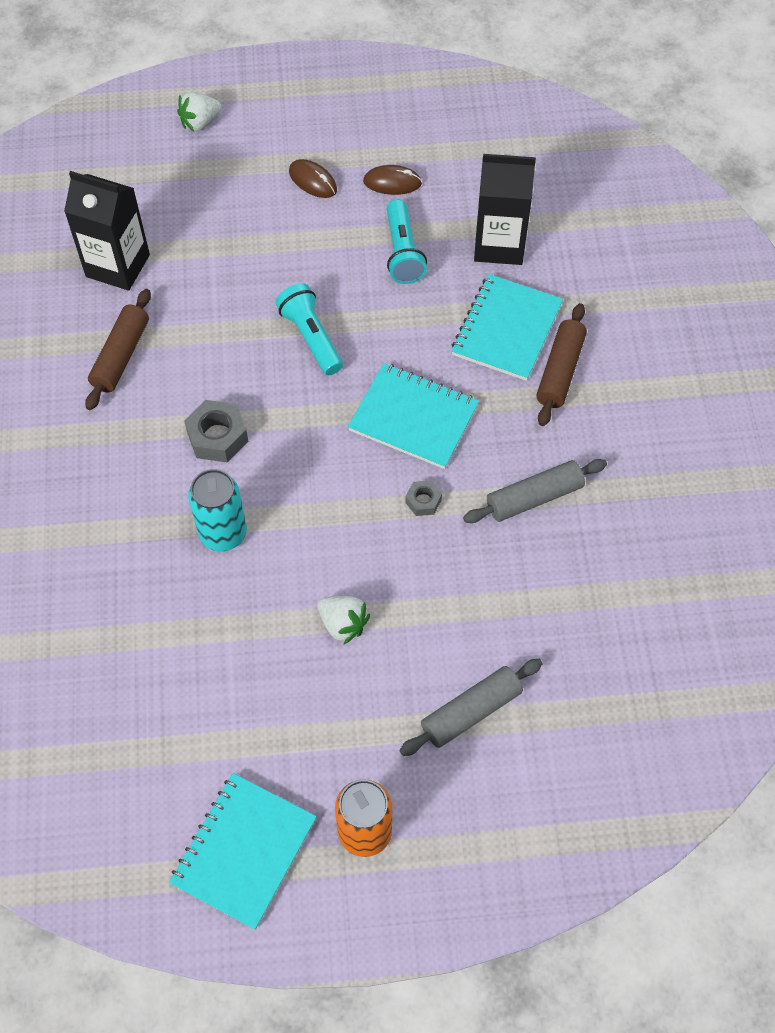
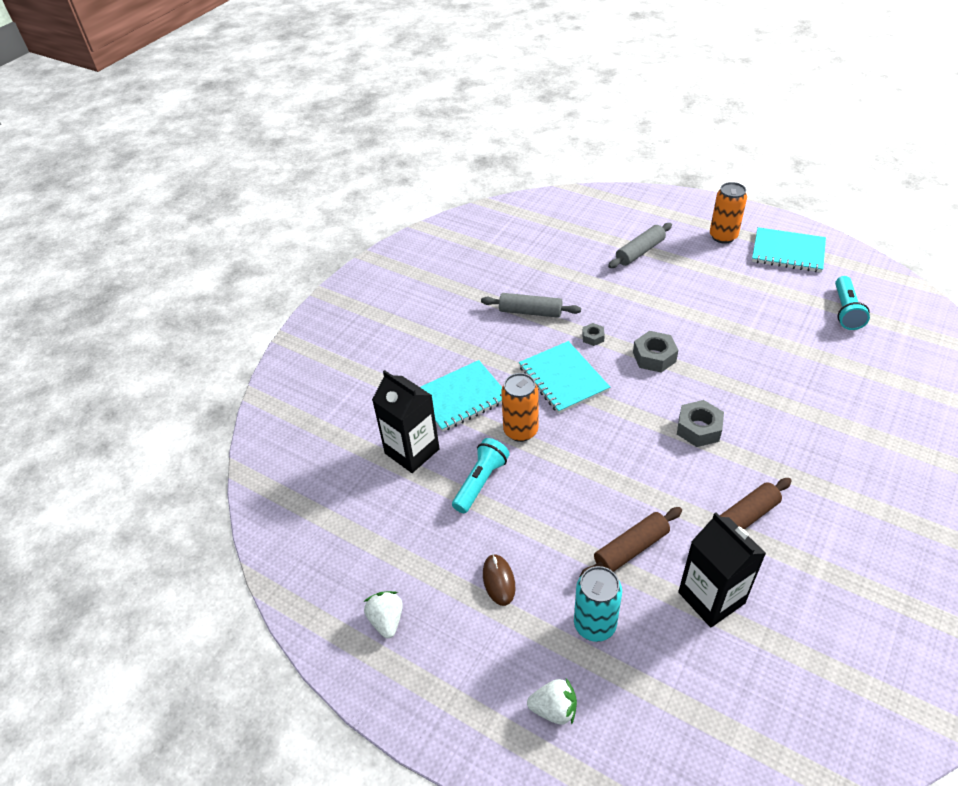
camera: 140 degrees left, 15 degrees down
(223, 533) = (726, 375): turquoise can -> turquoise can (594, 624)
(244, 851) = (788, 252): turquoise notebook -> turquoise notebook turned 45 degrees clockwise
(311, 337) = (591, 458): turquoise flashlight -> turquoise flashlight (846, 311)
(327, 513) = (654, 357): none -> grey nut
(343, 624) = (680, 307): white strawberry -> white strawberry (386, 620)
(392, 182) = (440, 541): brown mouse -> none
(408, 327) = (520, 431): none -> orange can
(471, 711) = (640, 252): grey rolling pin -> grey rolling pin turned 45 degrees counterclockwise
(560, 371) = (454, 360): brown rolling pin -> brown rolling pin (631, 549)

